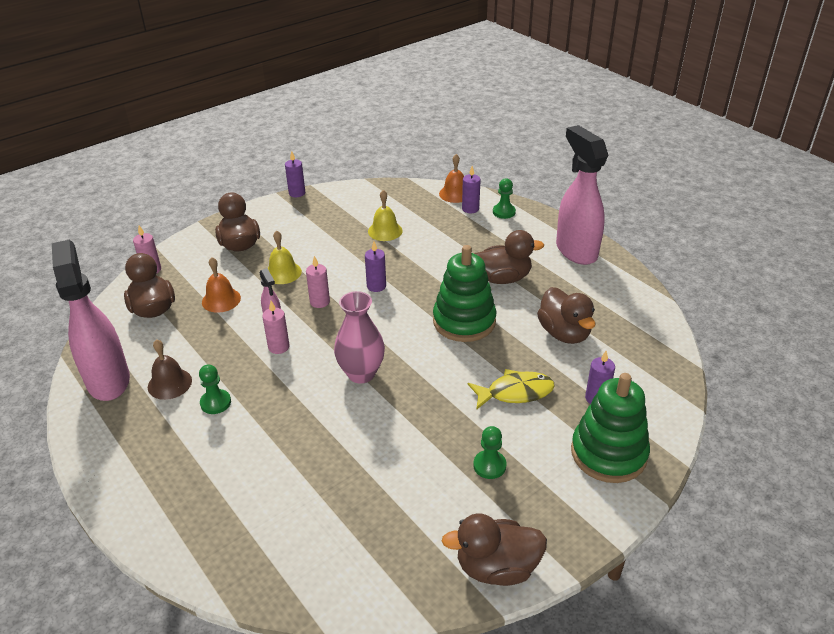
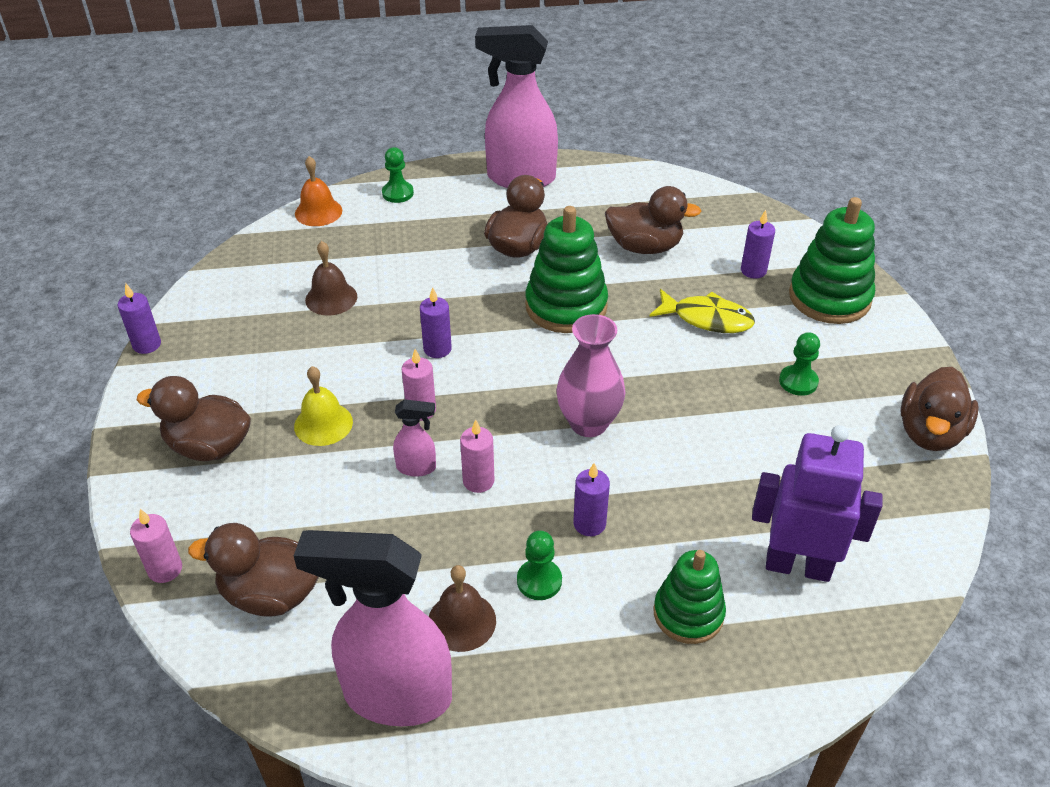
camera: 60 degrees left, 5 degrees up
(221, 300) = (323, 508): orange bell -> none
(225, 480) = (688, 613): none -> green stacking toy
(299, 524) = (798, 566): none -> purple robot
(385, 231) = (331, 298): yellow bell -> brown bell
(470, 209) = (363, 214): purple candle -> purple candle (589, 524)
(515, 392) = (707, 319): yellow fish -> yellow fish turned 90 degrees clockwise

